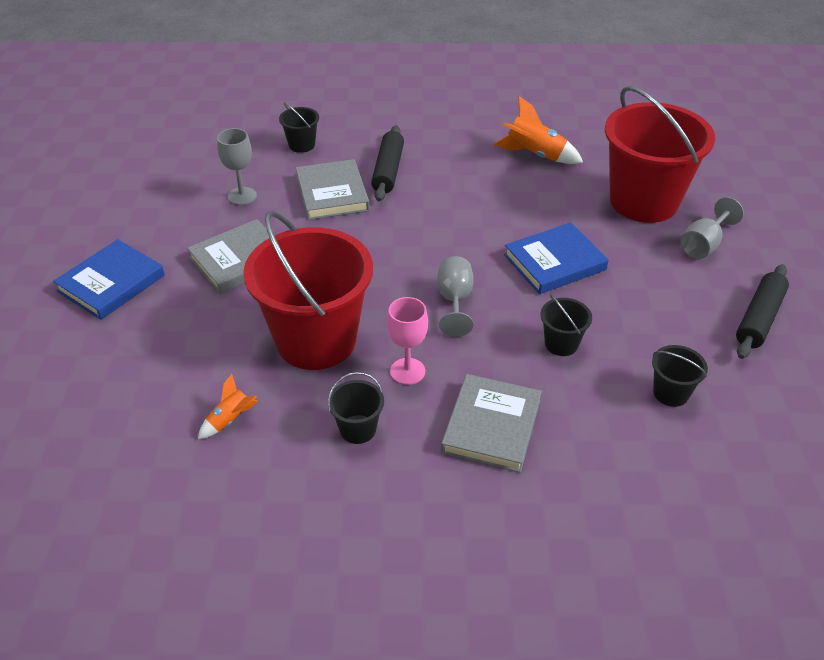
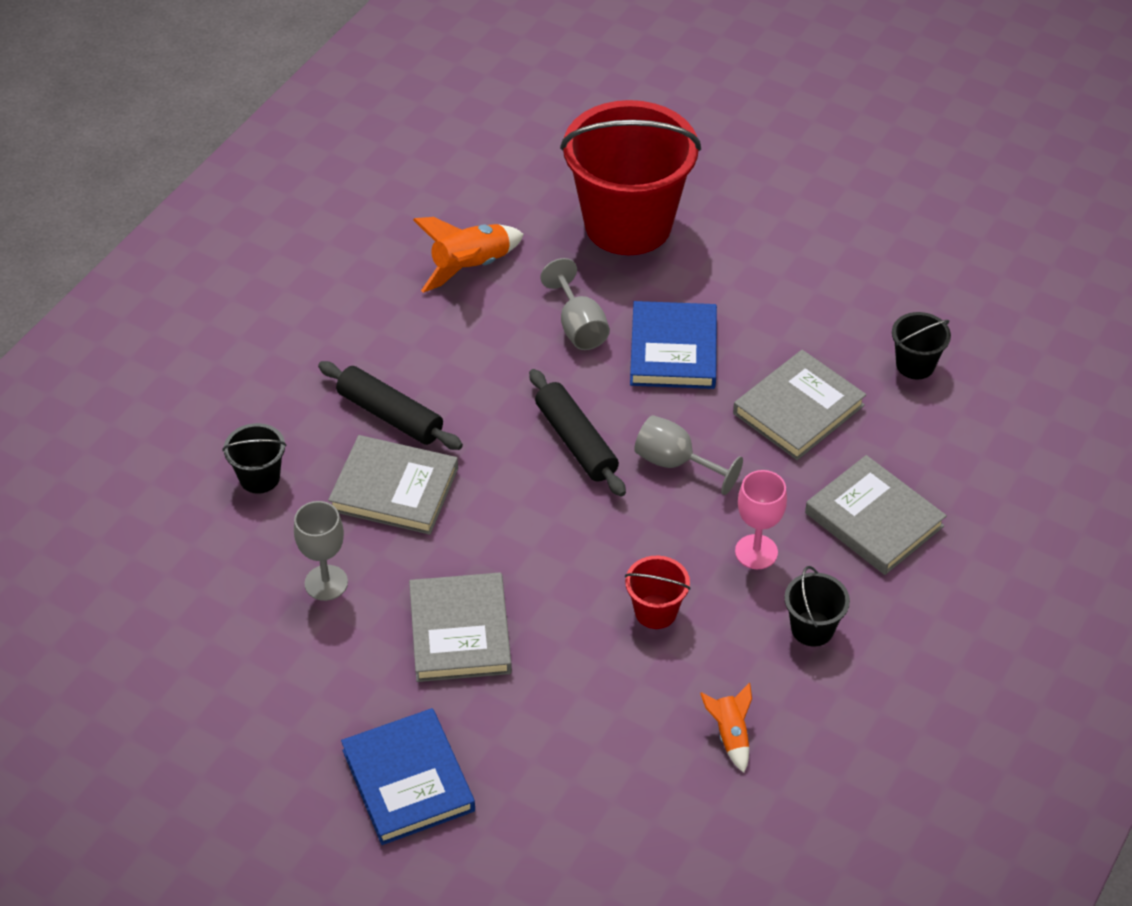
camera: 60 degrees left, 5 degrees up
(316, 340) = (655, 611): red bucket -> red bucket, size x0.42
(561, 344) = (798, 409): black bucket -> grey book
(703, 245) = (732, 220): grey goblet -> grey goblet (579, 327)
(759, 319) = (863, 245): black rolling pin -> black rolling pin (576, 441)

